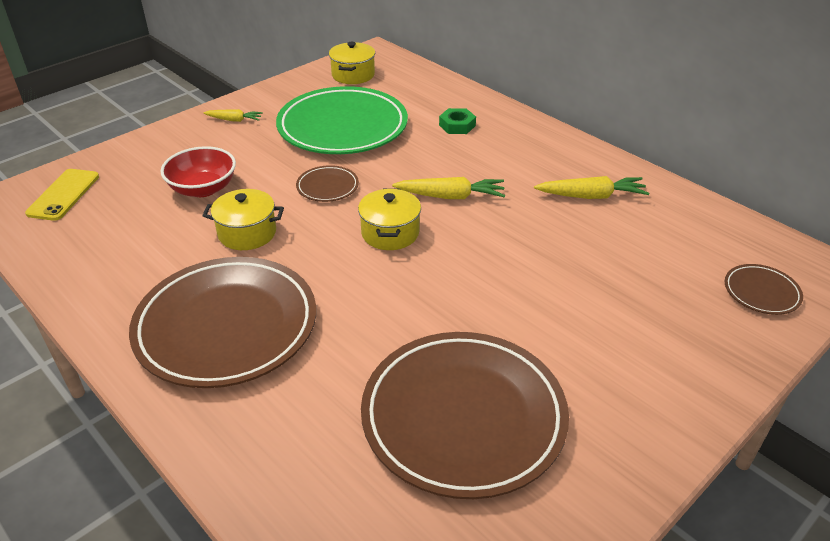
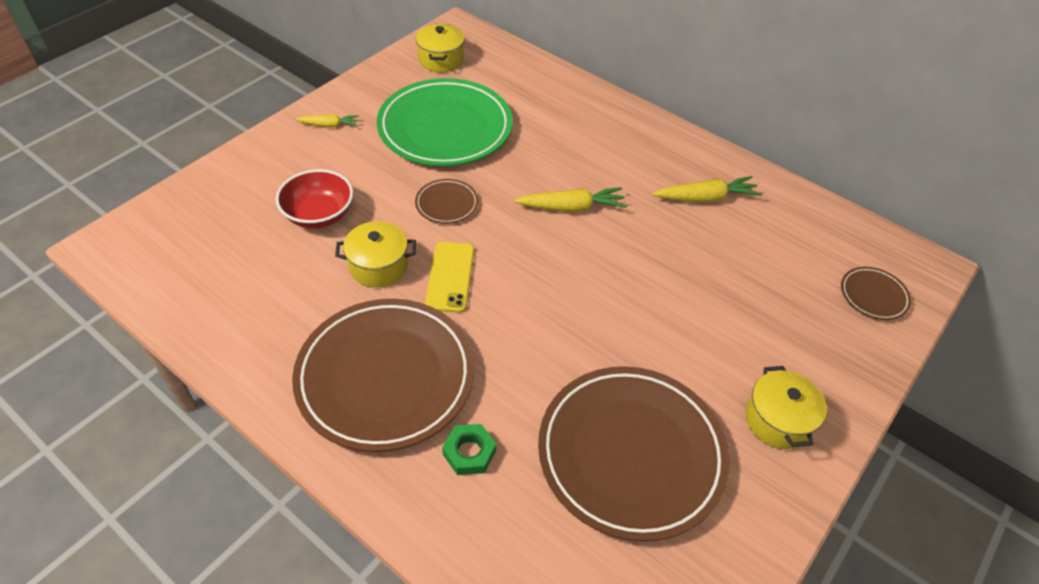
camera: 10 degrees left, 10 degrees up
(63, 195) = (172, 232): yellow phone -> yellow phone (450, 277)
(390, 233) = (521, 255): yellow pot -> yellow pot (778, 420)
(457, 125) = (561, 120): green nut -> green nut (469, 452)

